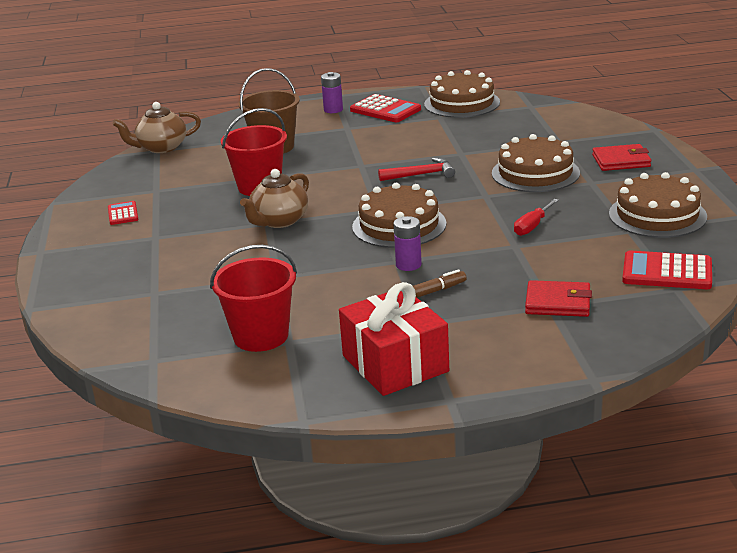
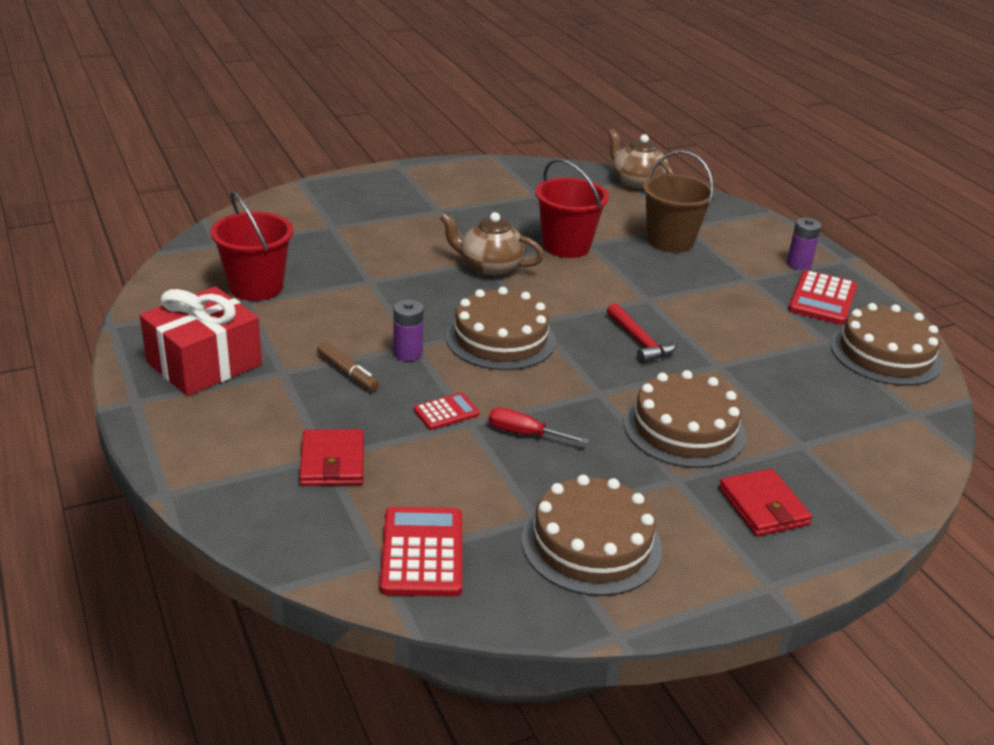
camera: 70 degrees right, 5 degrees up
(123, 214) = (481, 188): red calculator -> red calculator (446, 412)

